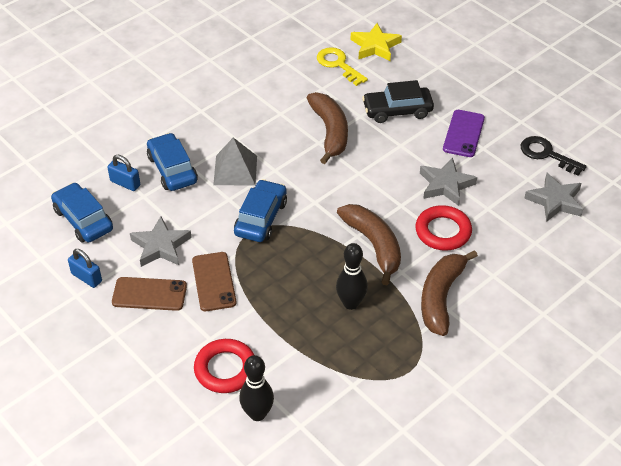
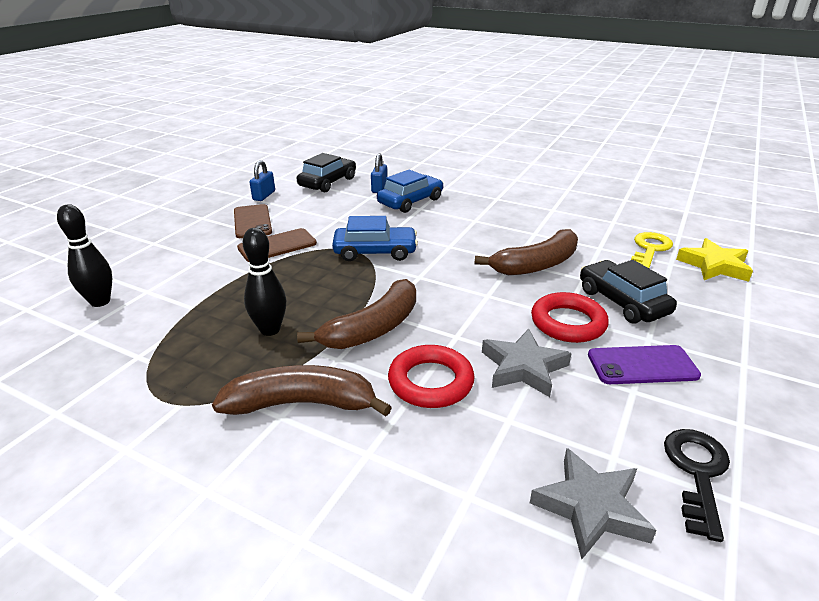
camera: 70 degrees right, 15 degrees down
(83, 220) = (328, 182): blue car -> black car
(160, 246) = (312, 215): grey star -> none
(225, 369) = (162, 273): red ring -> red ring (568, 323)
(235, 170) = (432, 227): grey pyramid -> none

